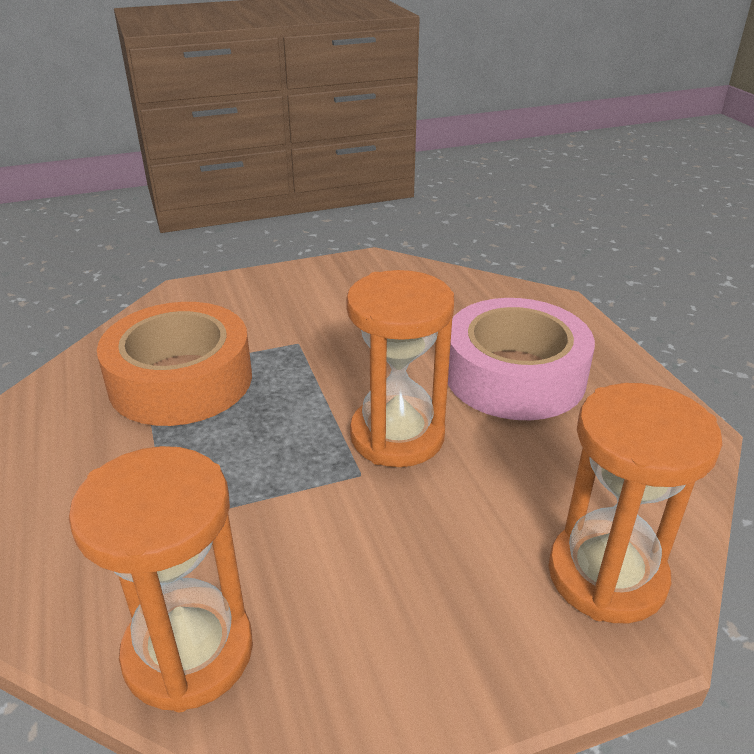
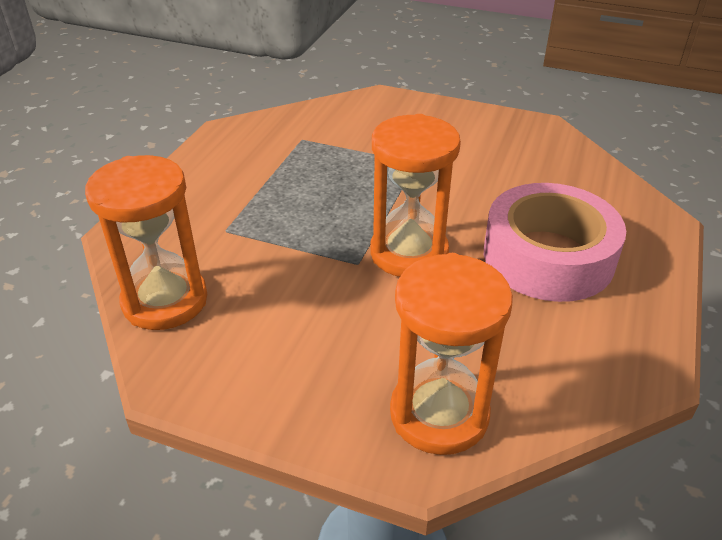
camera: 40 degrees right, 5 degrees up
(181, 380) = (317, 153): orange tape -> none

